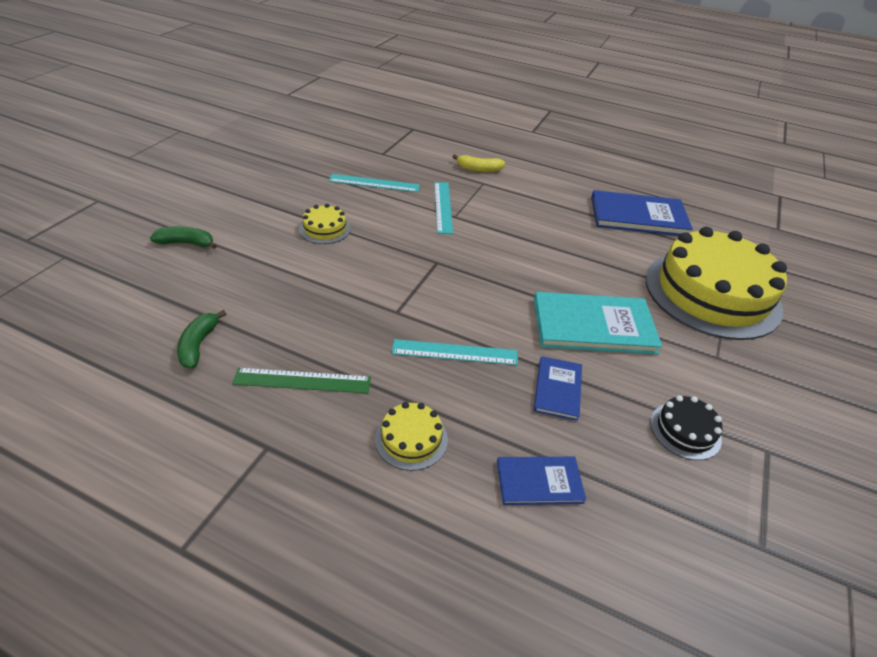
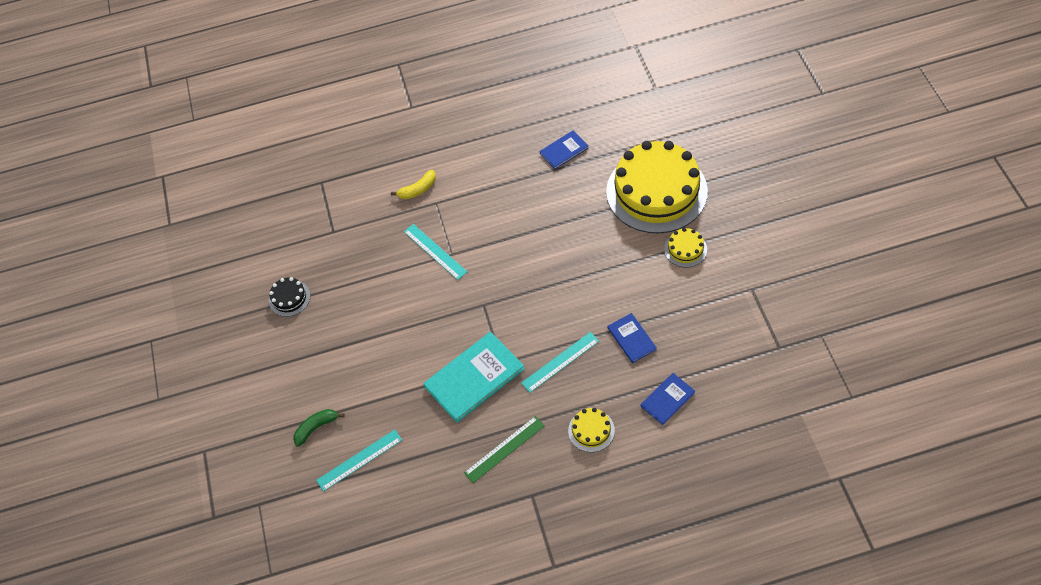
camera: 30 degrees left, 15 degrees up
(199, 345) = (424, 480): green banana -> none
(325, 229) = (385, 339): yellow cake -> yellow cake (685, 249)
(374, 183) = (364, 268): turquoise ruler -> turquoise ruler (359, 460)
(593, 325) = (613, 277): turquoise book -> turquoise book (474, 378)
(638, 216) = (564, 151): blue book -> blue book, size x0.54
(685, 430) = (708, 310): black cake -> black cake (289, 298)

